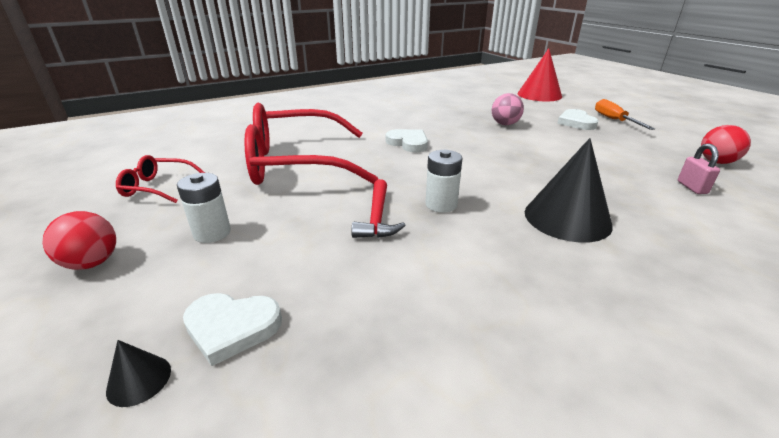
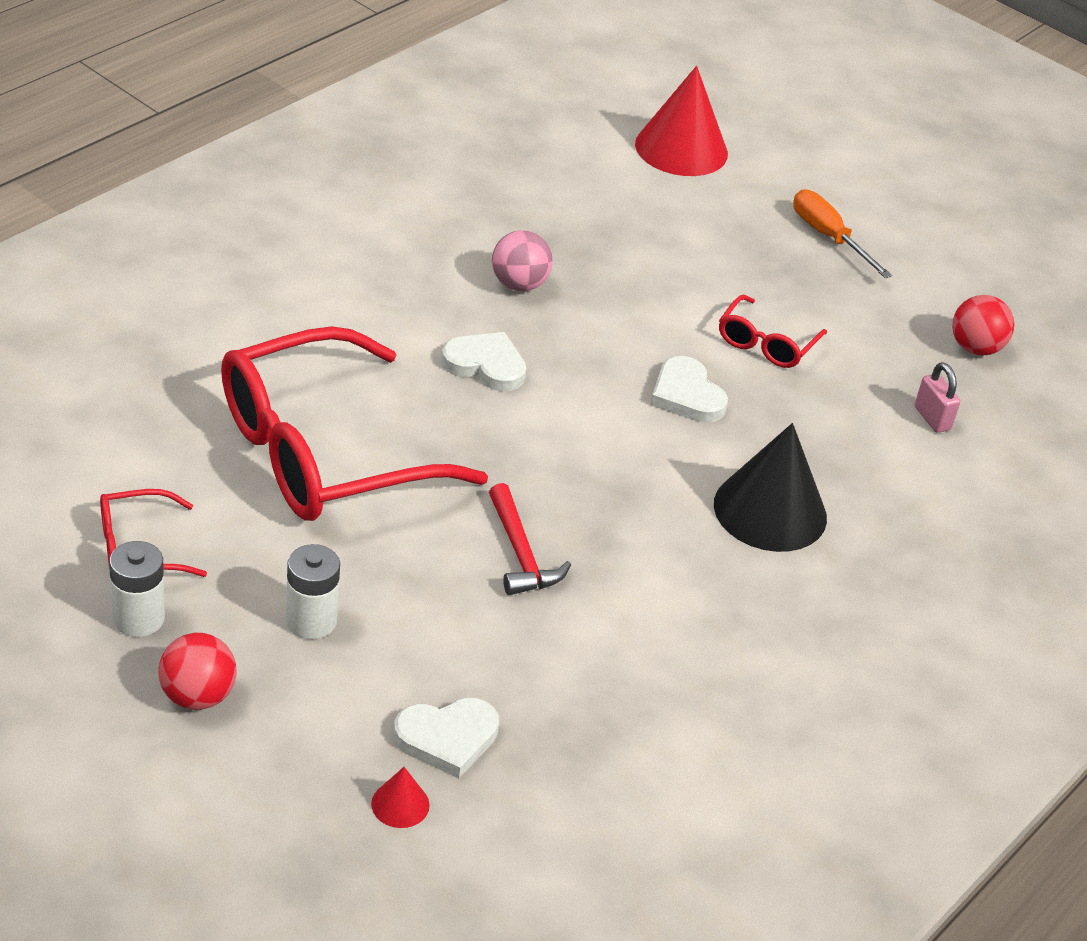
camera: 25 degrees left, 10 degrees up
(139, 380) = (400, 804): black cone -> red cone
(441, 204) = (598, 512): white battery -> white battery (138, 618)
(505, 124) = (637, 277): pink ball -> pink ball (519, 284)
(574, 149) = (766, 343): none -> red glasses
(576, 122) = (762, 254): white heart -> white heart (686, 395)

